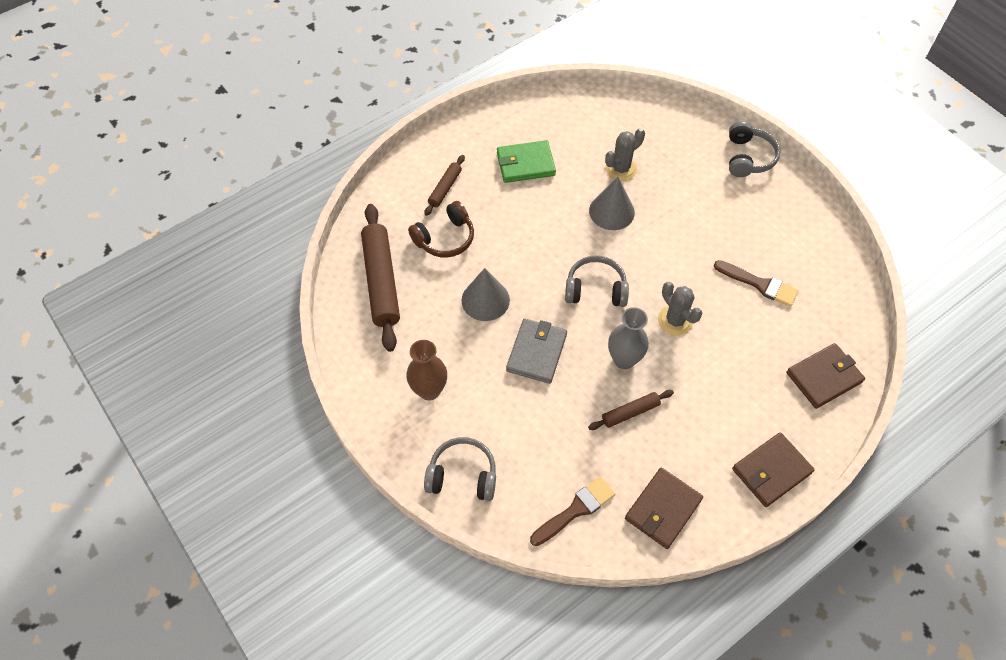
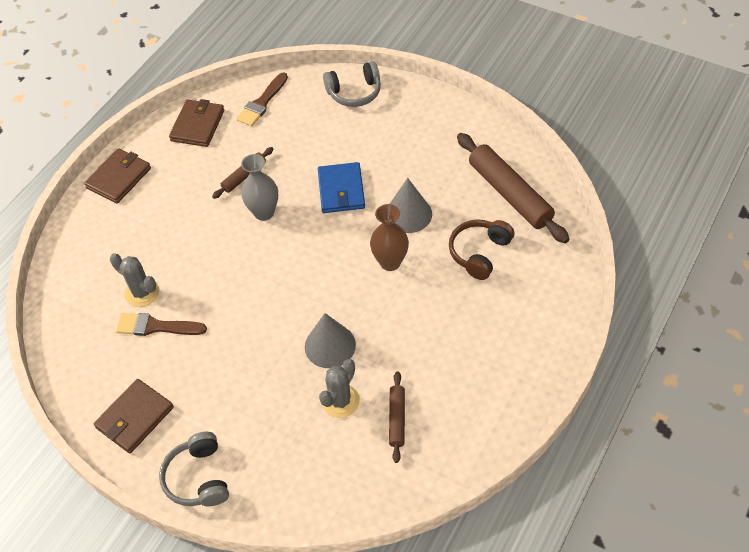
camera: 160 degrees right, 5 degrees down
(429, 390) = (413, 132): brown vase -> brown vase (390, 262)
(445, 188) = (513, 302): brown rolling pin -> brown rolling pin (397, 419)
(525, 164) = (447, 364): green wallet -> none
(536, 352) = (341, 190): grey wallet -> blue wallet
(595, 289) = (313, 261): grey headphones -> none
(675, 320) = (229, 261): grey cactus -> grey cactus (142, 293)
(824, 377) = (82, 263): brown wallet -> brown wallet (134, 418)

